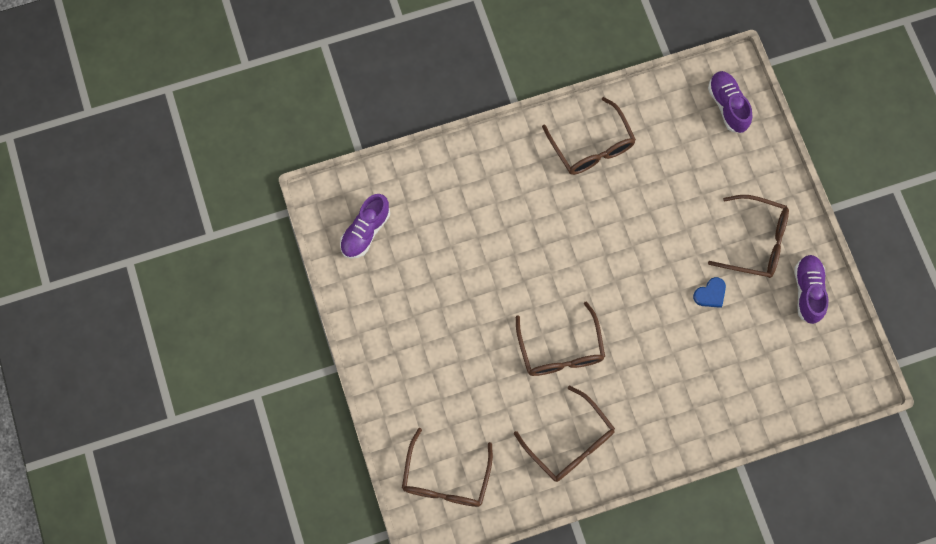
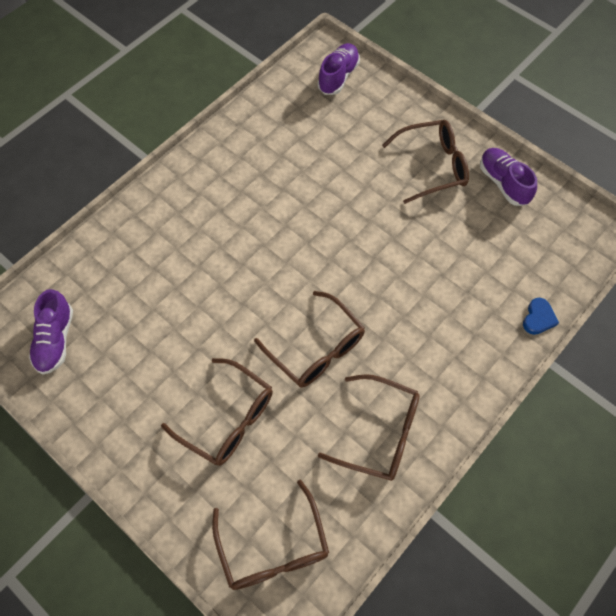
camera: 30 degrees left, 10 degrees down
(592, 146) = (240, 160): brown glasses -> brown glasses (228, 419)
(710, 294) = (423, 227): blue heart -> blue heart (538, 318)
(727, 105) = (338, 76): purple shoe -> purple shoe turned 75 degrees clockwise

